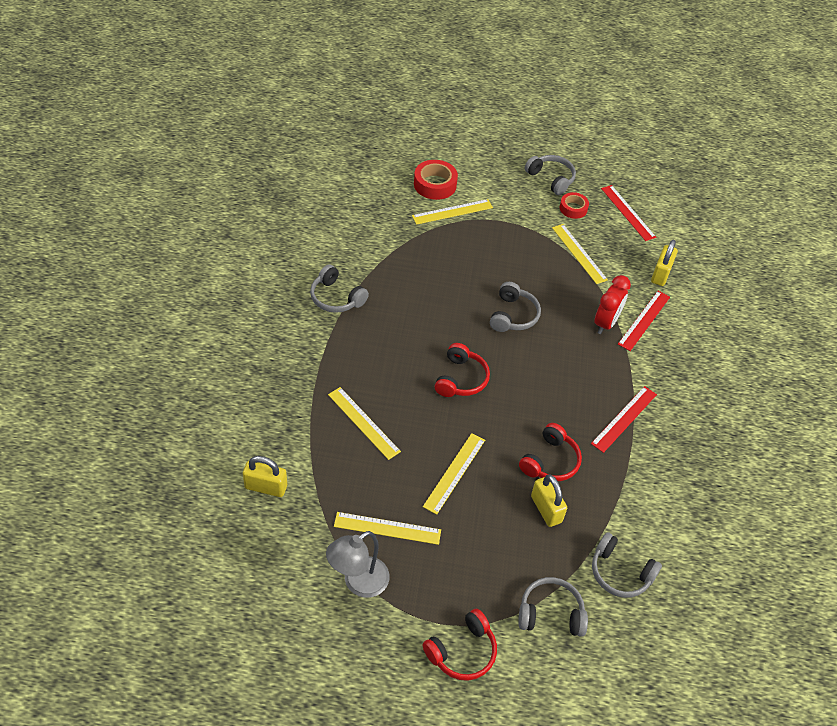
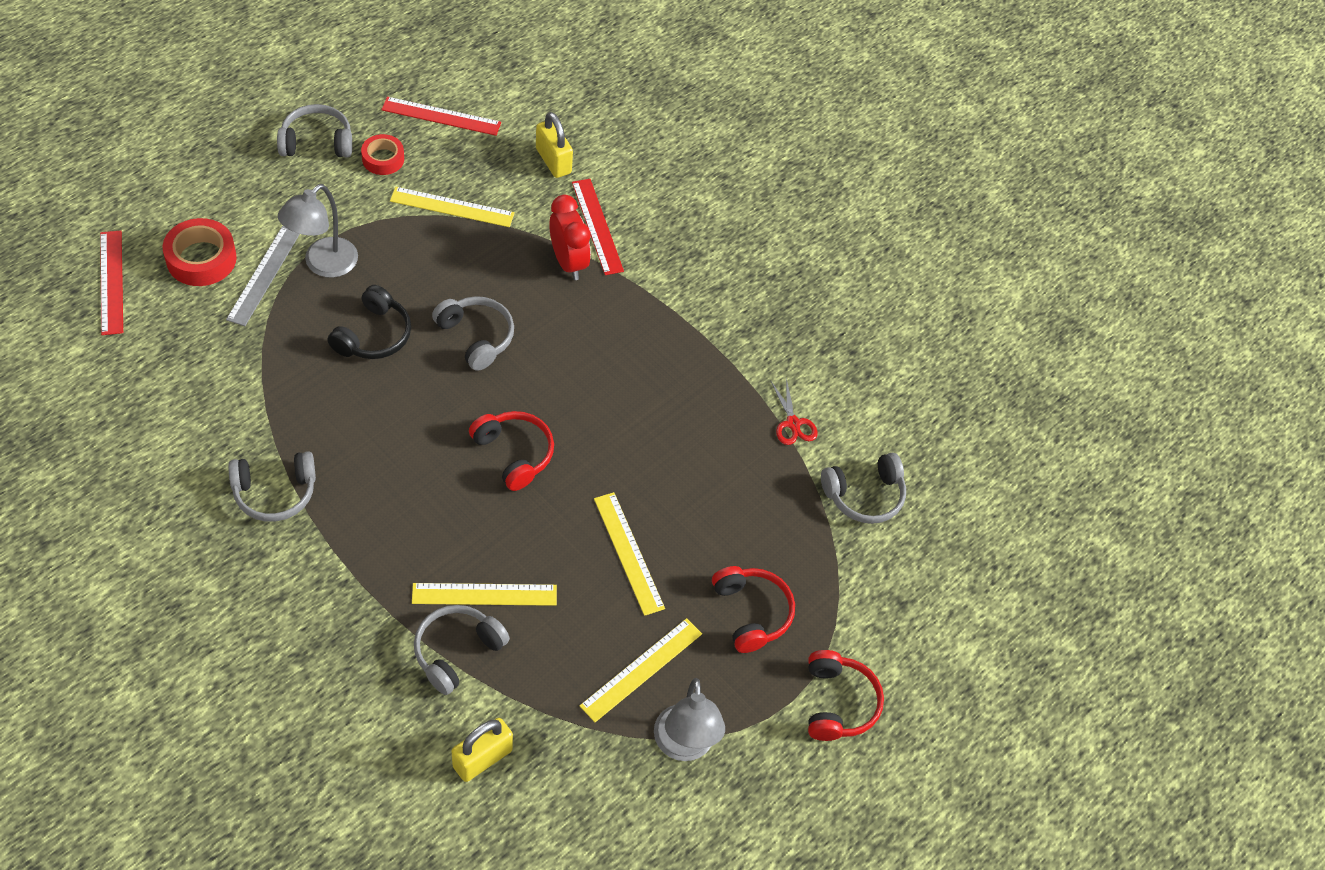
camera: 55 degrees left, 5 degrees up
(452, 212) = (264, 275): yellow ruler -> grey ruler
(466, 274) = (373, 335): none -> black headphones
(484, 228) = (323, 265): none -> grey lamp
(546, 509) = (743, 502): yellow padlock -> none
(550, 461) = (692, 453): red headphones -> red headphones (752, 613)
(550, 613) = (858, 591): grey headphones -> grey headphones (456, 651)
(624, 419) = (699, 346): red ruler -> red ruler (111, 282)
(627, 500) = (793, 423): none -> red scissors

